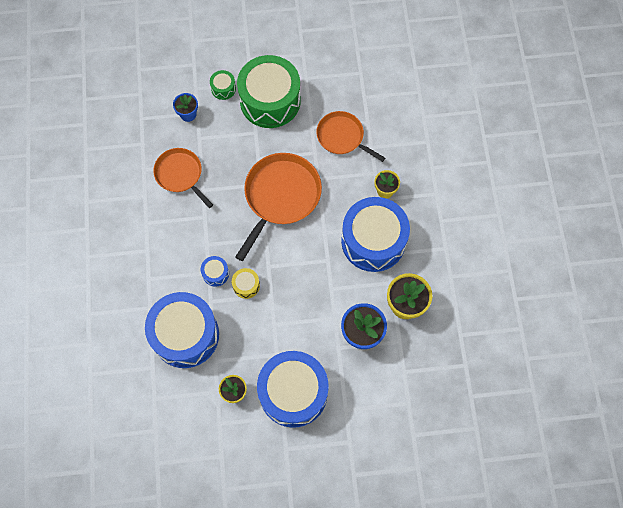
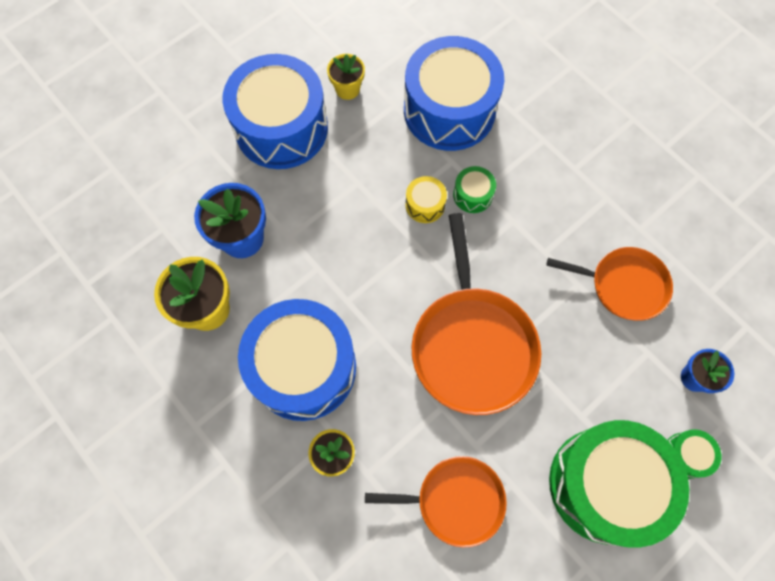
camera: 145 degrees right, 0 degrees up
(215, 273) = (472, 195): blue drum -> green drum

